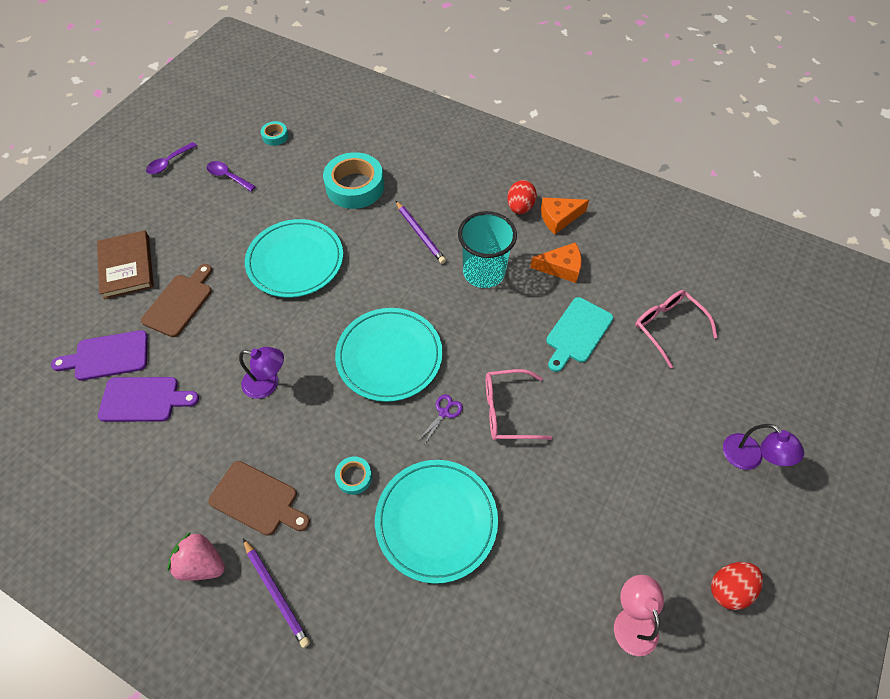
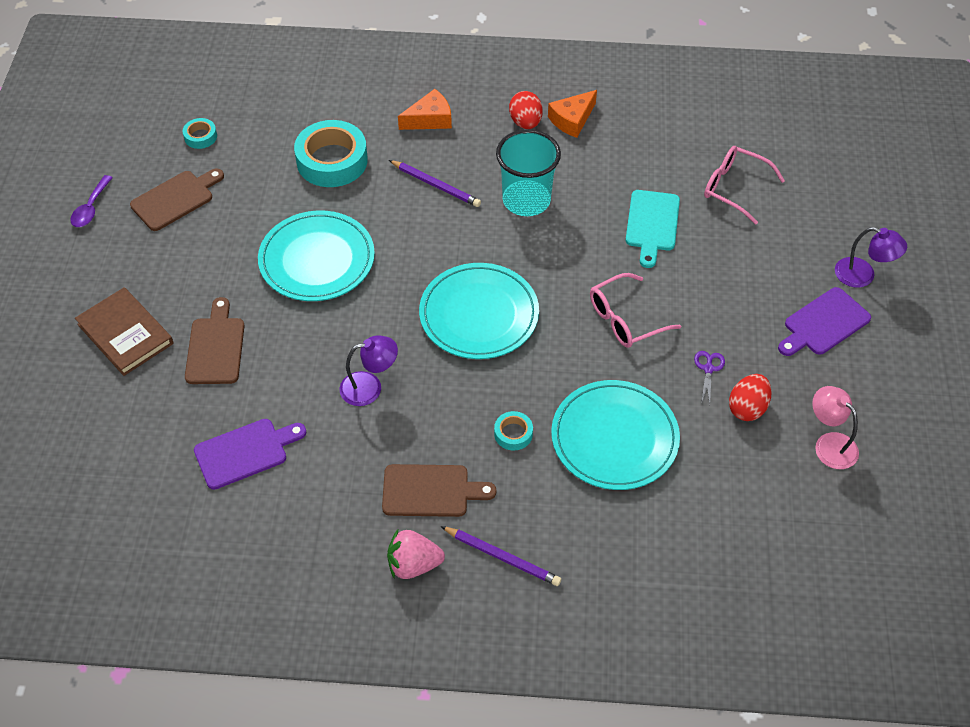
camera: 25 degrees left, 5 degrees down
(108, 356) = (173, 428): purple cutting board -> purple cutting board (824, 323)
(228, 177) = (175, 199): purple spoon -> brown cutting board
(444, 412) = (565, 344): purple scissors -> purple scissors (708, 369)
(561, 267) = (601, 168): orange cheese -> orange cheese (430, 119)
(729, 588) = (896, 386): red egg -> red egg (747, 408)

